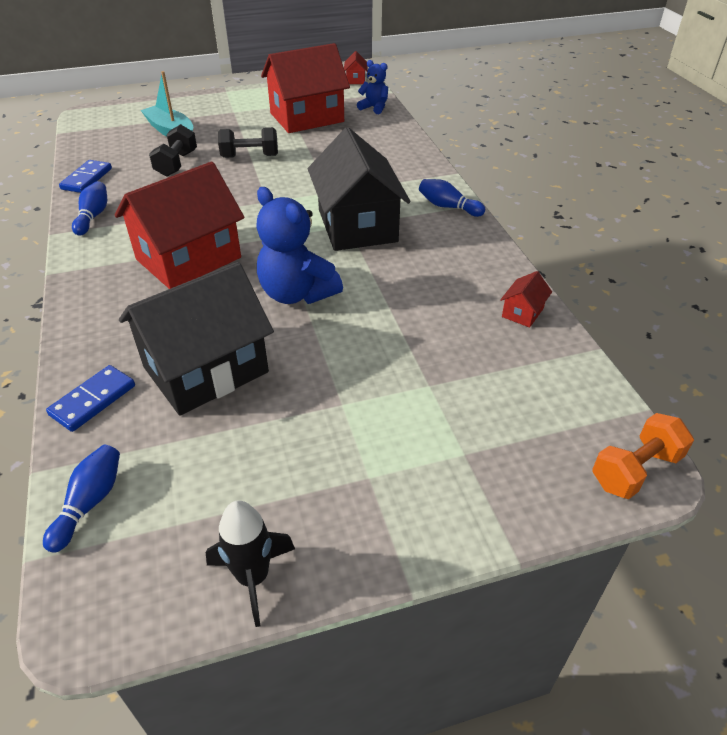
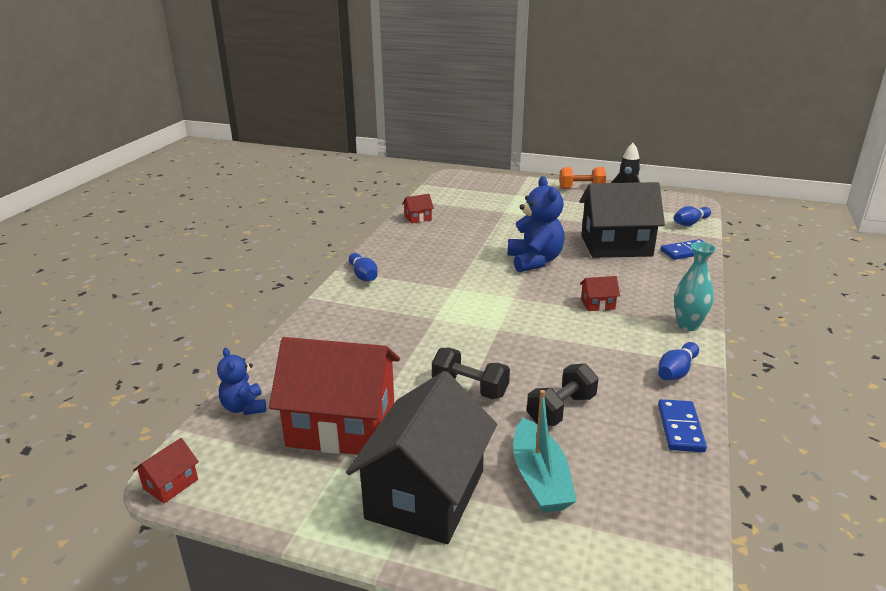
camera: 145 degrees left, 15 degrees down
(85, 266) = (688, 325): none -> turquoise vase
(87, 179) = (680, 428): blue domino -> blue domino turned 45 degrees counterclockwise
(188, 258) = (597, 304): red house -> red house, size x0.40
(357, 226) = (447, 285): black house -> black house (425, 494)
(635, 470) = (456, 177): orange dumbbell -> orange dumbbell (581, 188)

